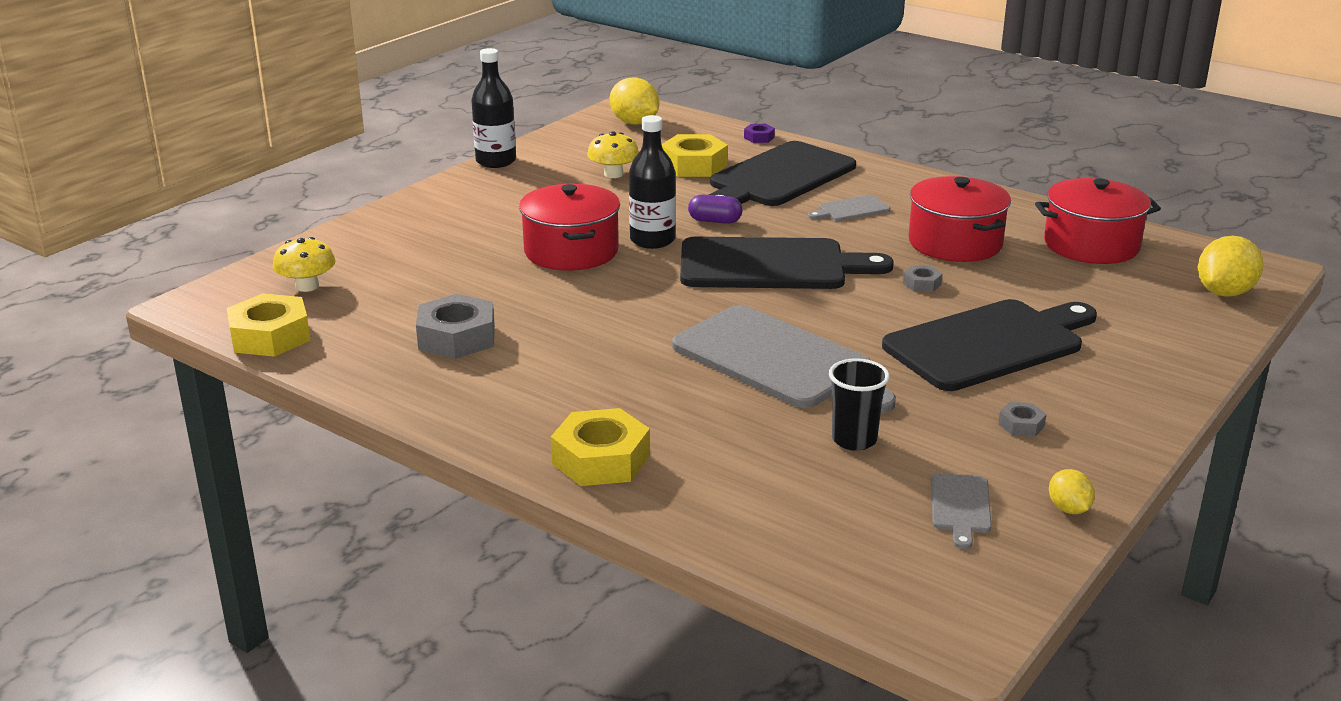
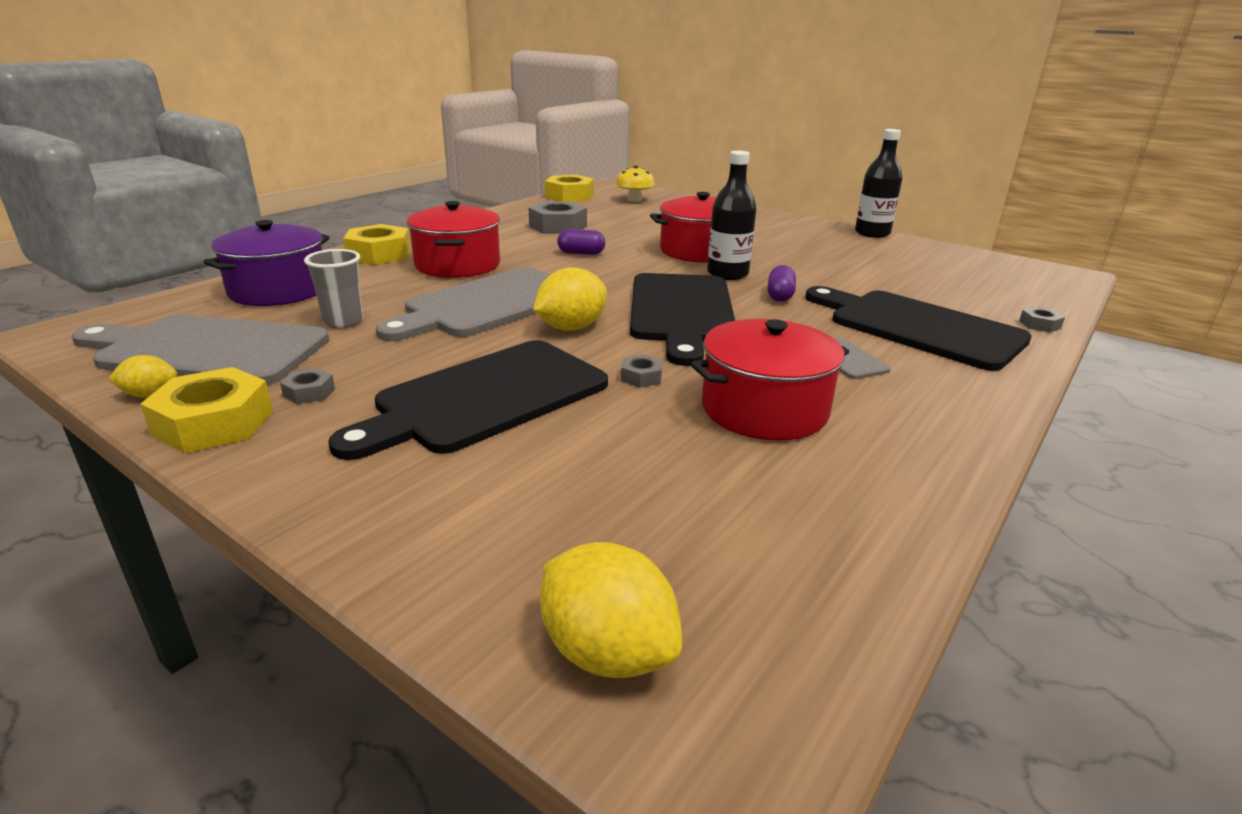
camera: 90 degrees right, 0 degrees up
(585, 318) = (581, 253): none -> purple capsule
(613, 174) = (872, 265): yellow mushroom -> none
(634, 123) = (1019, 275): yellow lemon -> yellow lemon (571, 328)
(694, 165) = (921, 293): yellow nut -> yellow nut (214, 423)
(759, 137) = (1039, 325): purple nut -> grey nut
(767, 507) = (279, 290): none -> purple pot
(854, 440) = (343, 321): black cup -> grey cup
(960, 506) = (208, 350): grey cutting board -> grey cutting board, size x2.33
(989, 344) = (485, 397): black cutting board -> black cutting board turned 75 degrees clockwise
(1091, 245) = (793, 524): red pot -> red pot (458, 265)

